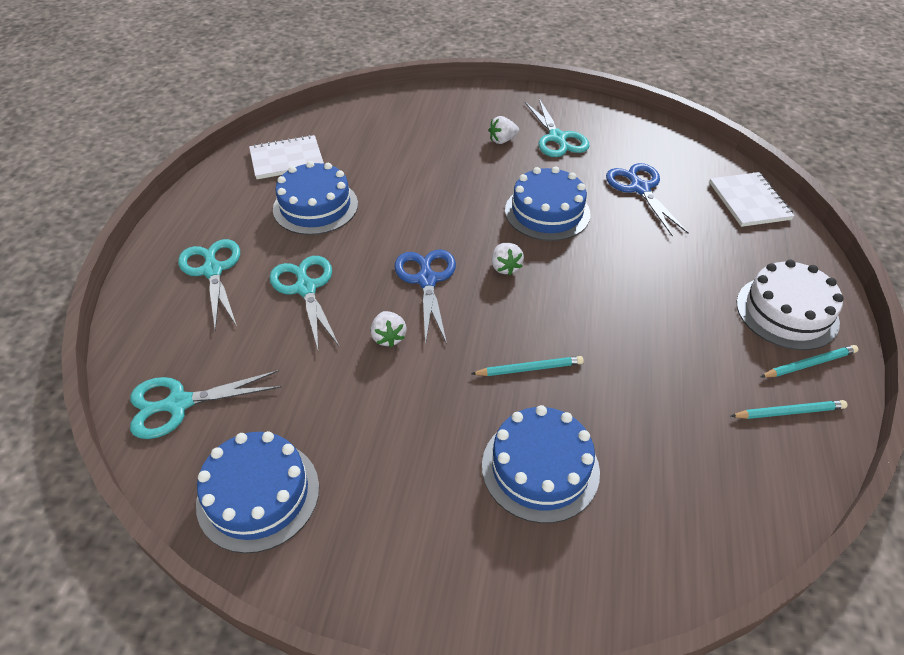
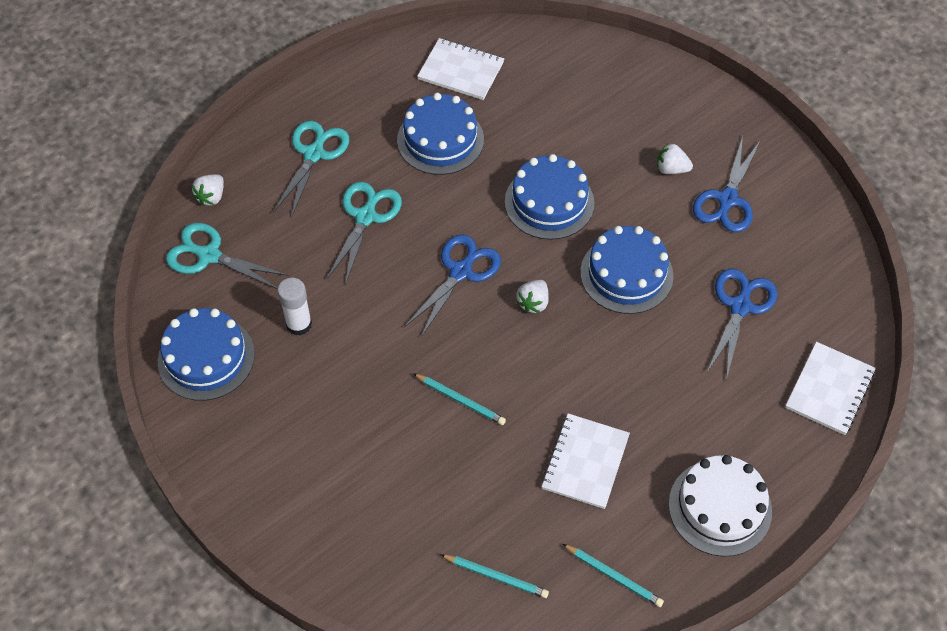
camera: 40 degrees right, 10 degrees up
(326, 404) = (299, 324): none -> white glue stick
(388, 337) = (386, 302): white strawberry -> white strawberry (211, 197)
(540, 468) = (391, 475): blue cake -> blue cake (549, 202)
(557, 138) = (727, 199): turquoise scissors -> blue scissors
(669, 347) = (585, 462): none -> white notebook
(809, 364) = (679, 558): turquoise pencil -> turquoise pencil (496, 576)

